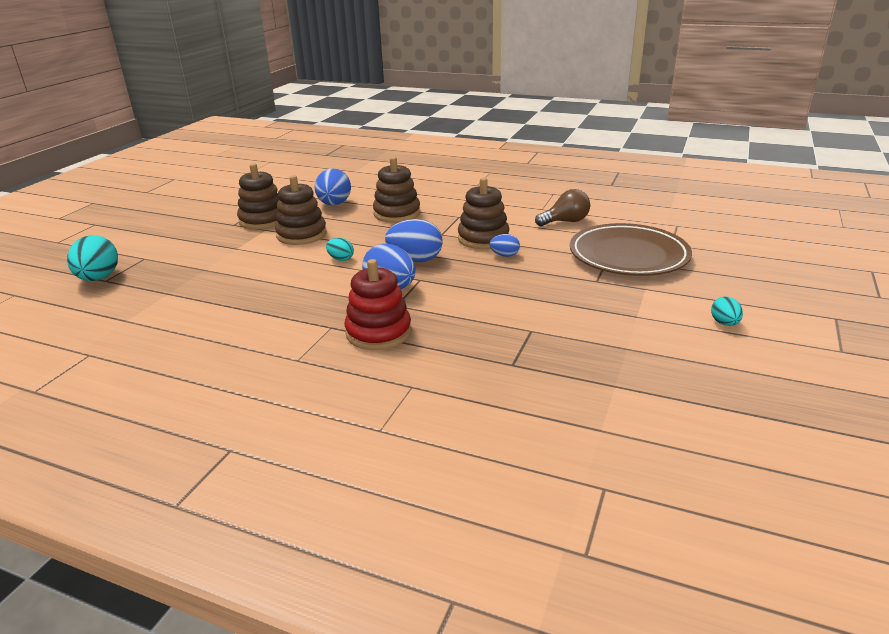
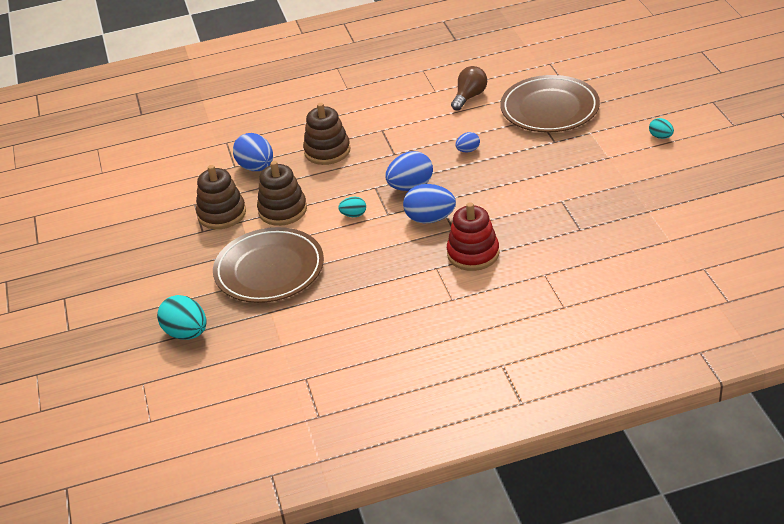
camera: 35 degrees left, 10 degrees up
(221, 266) = (269, 270): none -> brown plate
(483, 238) = (432, 143): brown stacking toy -> none

